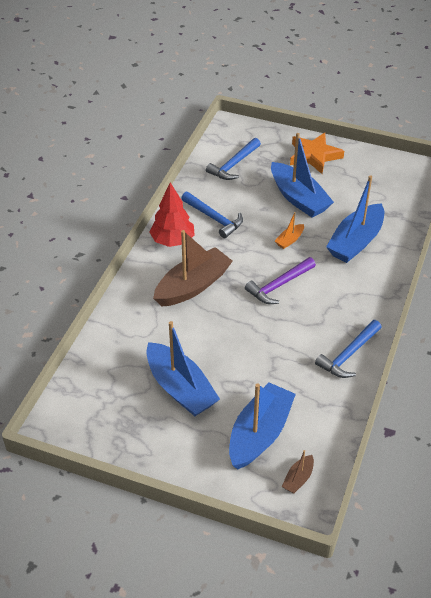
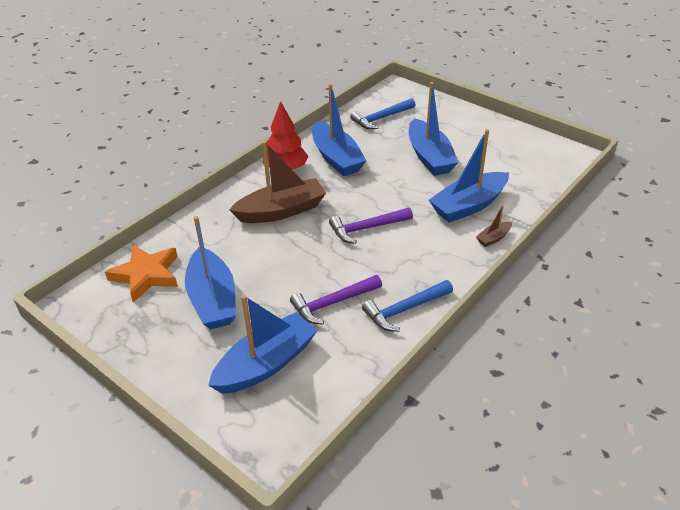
camera: 20 degrees right, 5 degrees down
(214, 218) = (336, 158): blue hammer -> blue boat
(286, 364) = (333, 303): none -> purple hammer
(289, 240) = (400, 191): orange boat -> none
(298, 478) = (280, 422): brown boat -> brown boat (493, 238)
(314, 156) = (465, 124): orange star -> orange star (146, 275)

